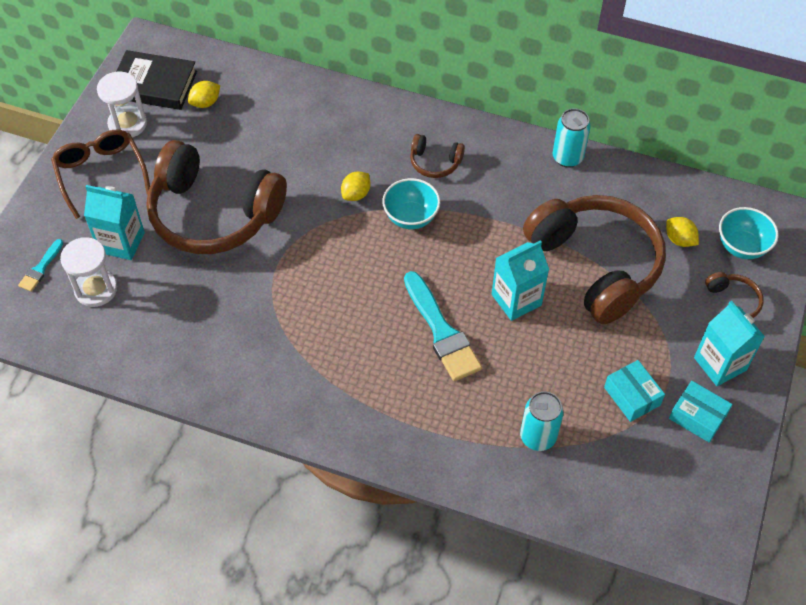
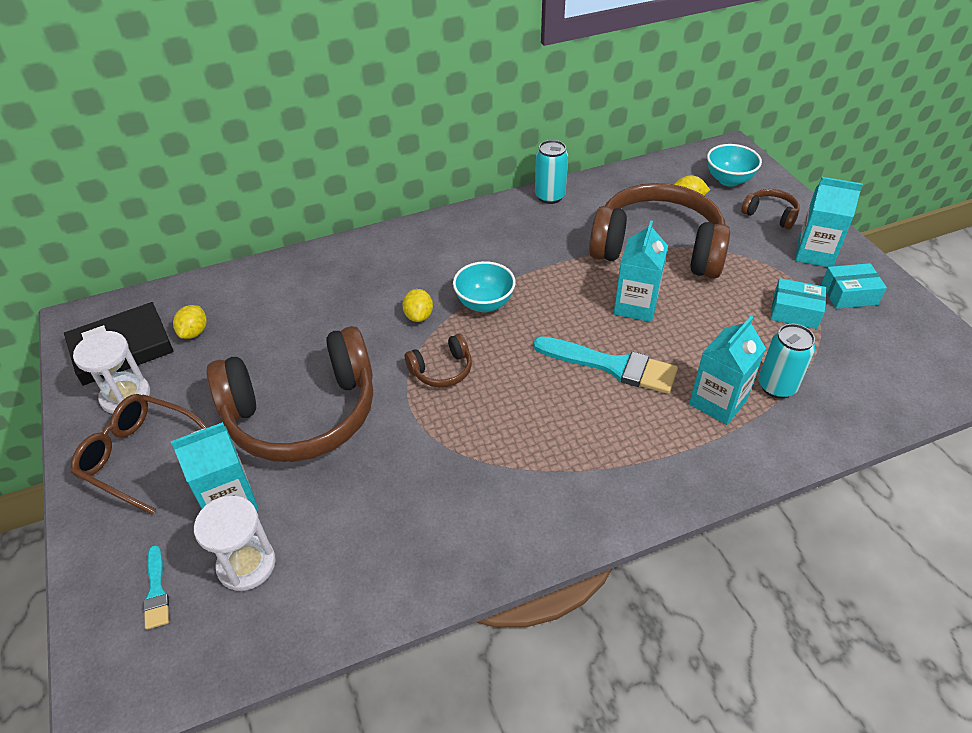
camera: 40 degrees left, 10 degrees down
(435, 162) = (456, 256): brown headphones -> brown headphones (442, 370)
(481, 414) = (718, 402): none -> turquoise carton

